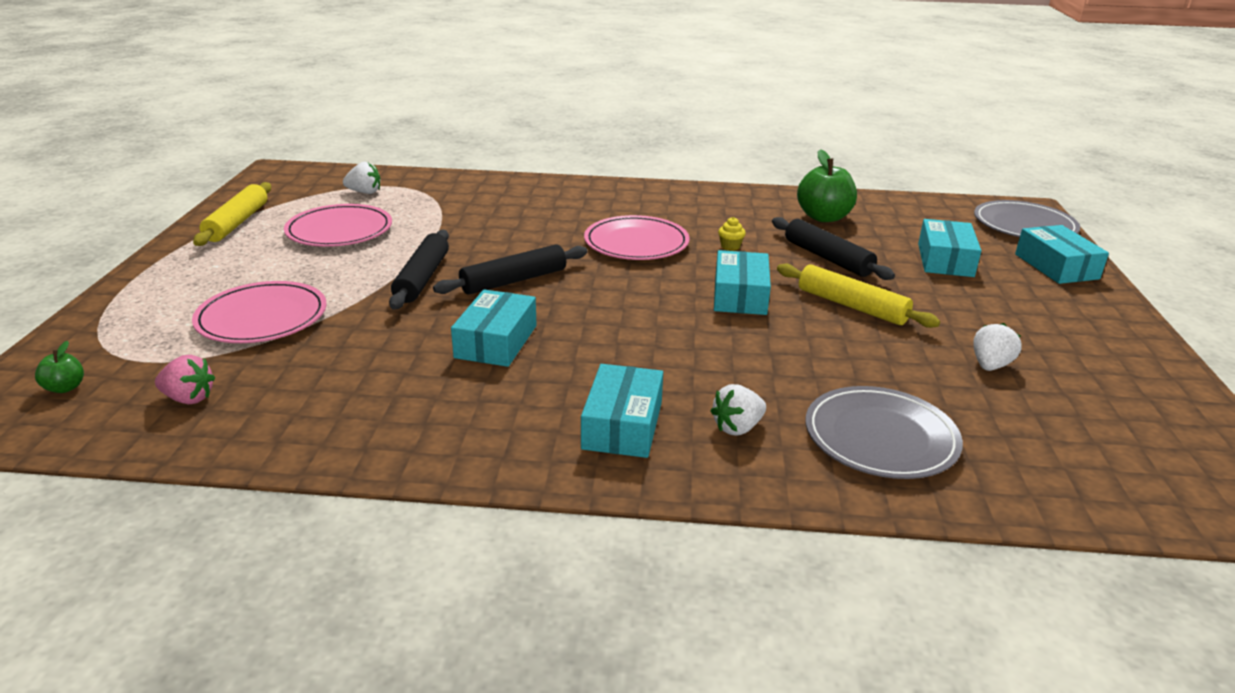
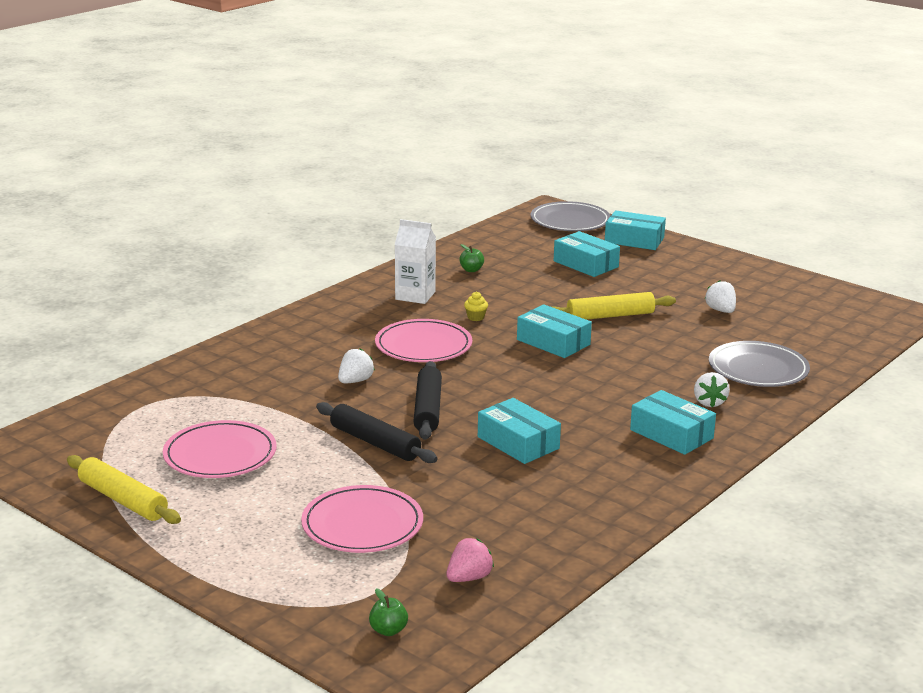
camera: 55 degrees left, 5 degrees down
(364, 192) = (139, 422): white strawberry -> white strawberry (355, 381)
(728, 212) = (415, 295): none -> white carton
(823, 217) = (471, 270): green apple -> green apple, size x0.48
(827, 258) = (536, 295): black rolling pin -> none

